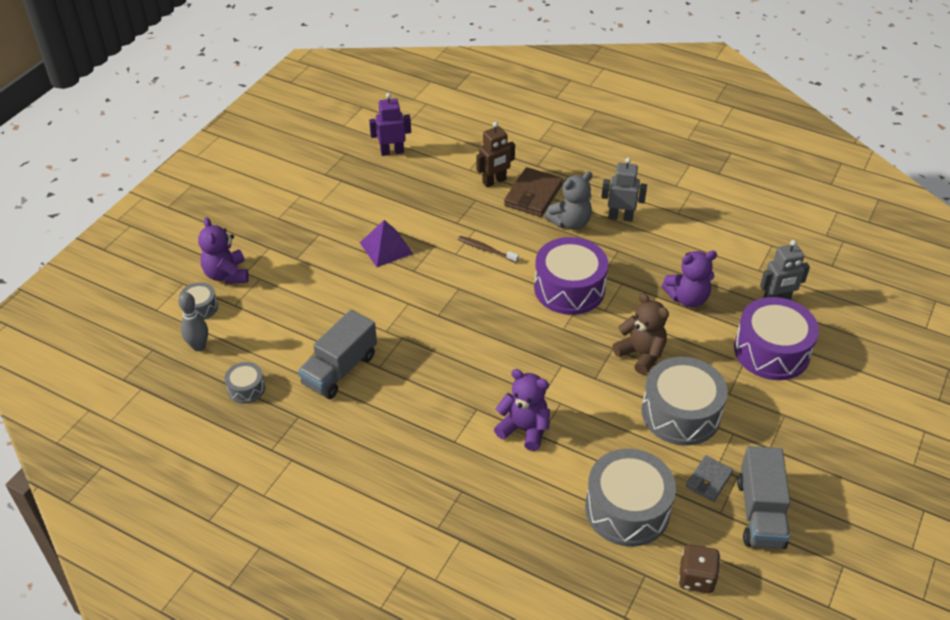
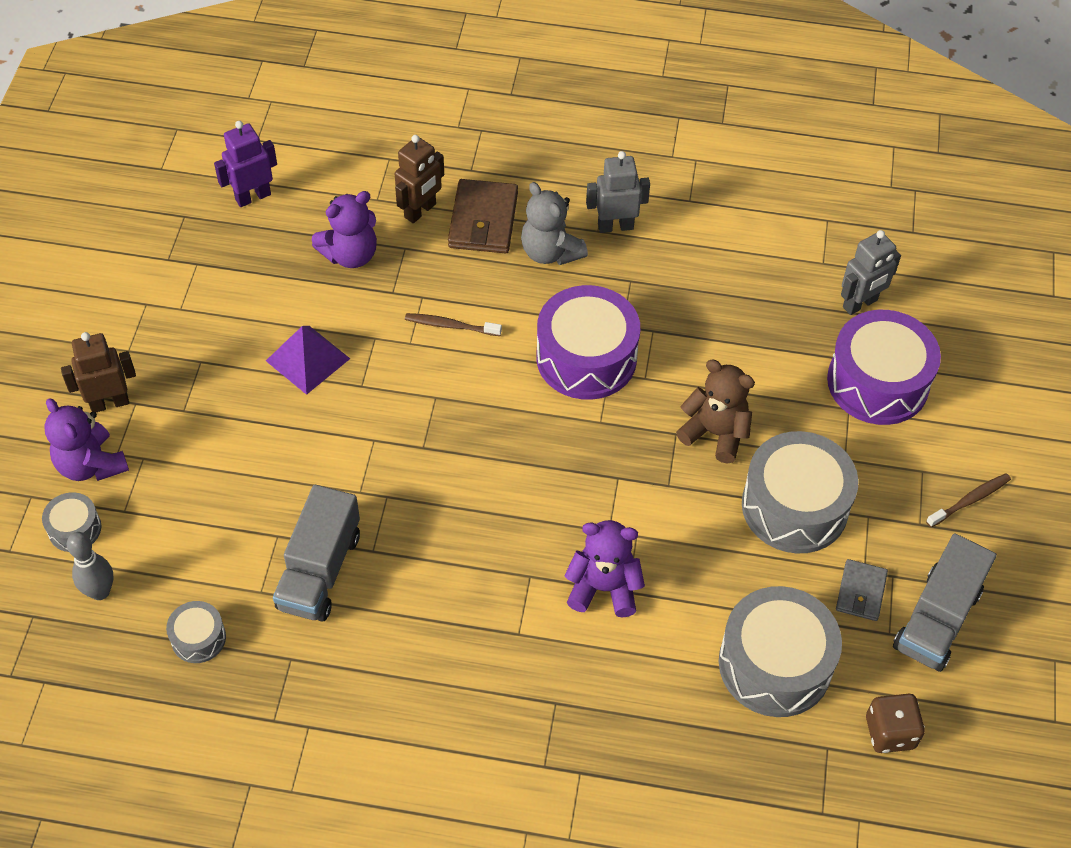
camera: 20 degrees left, 10 degrees up
(253, 243) = (109, 403): none -> brown robot
(570, 222) = (550, 252): grey teddy bear -> grey teddy bear turned 105 degrees clockwise
(687, 298) = (746, 331): purple teddy bear -> purple teddy bear (350, 255)
(760, 513) = (937, 619): grey truck -> grey truck turned 45 degrees clockwise
(814, 442) = (970, 500): none -> brown toothbrush

